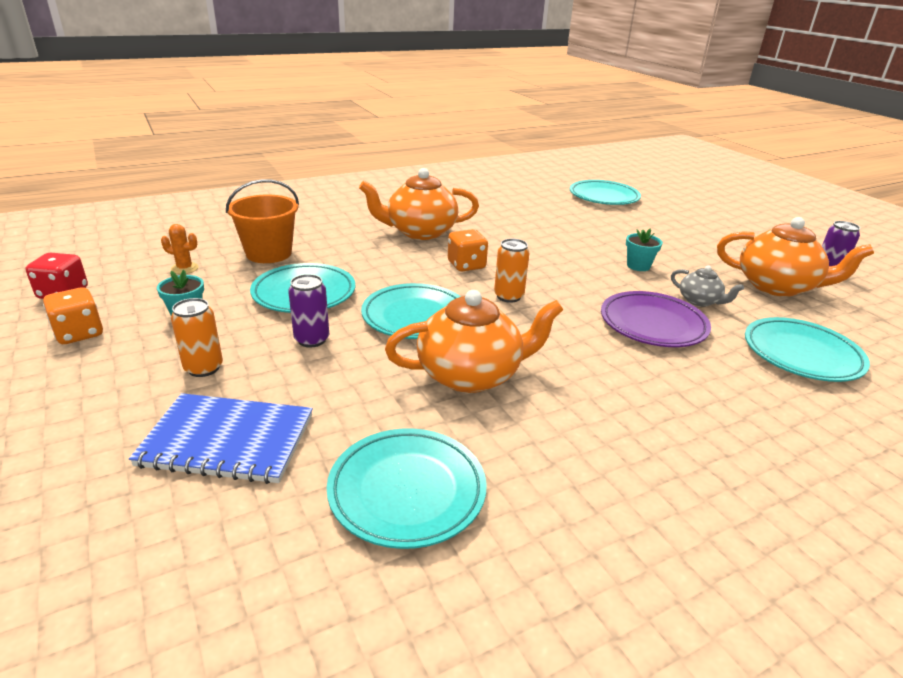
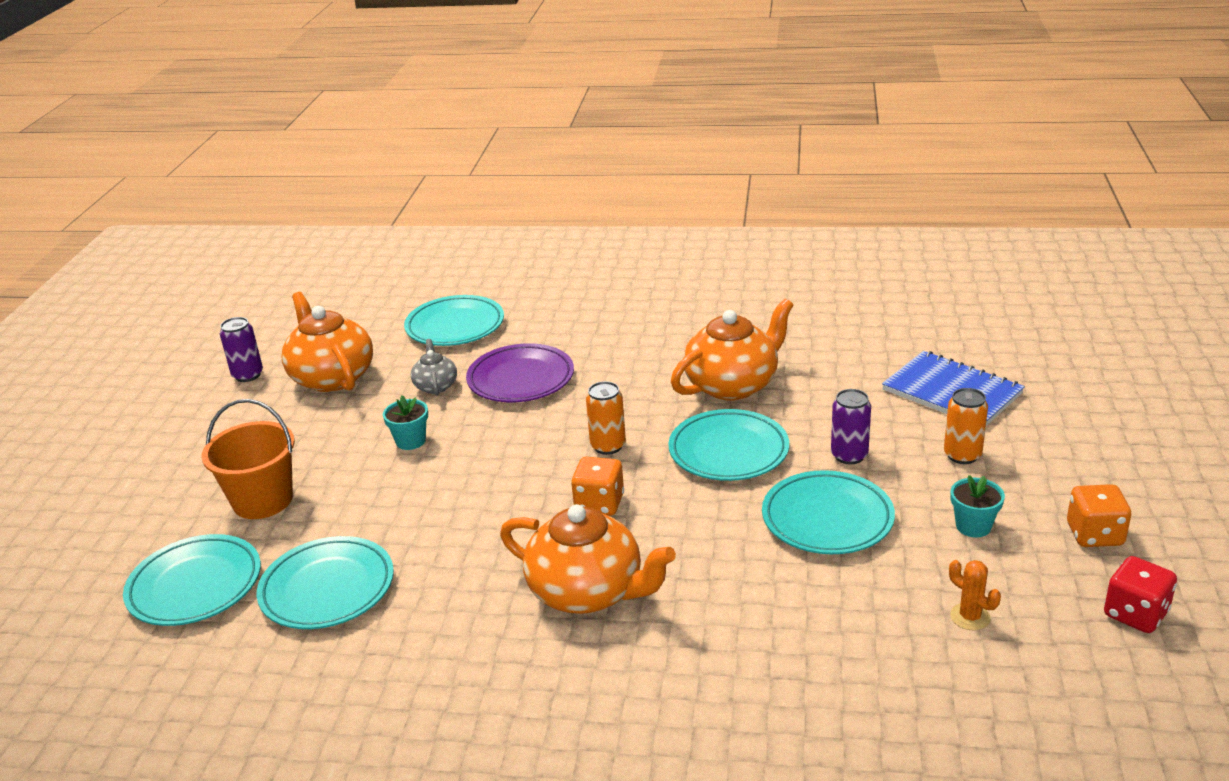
camera: 140 degrees left, 0 degrees up
(269, 253) = (840, 613): orange bucket -> orange bucket (263, 500)
(407, 491) = (843, 335): turquoise plate -> turquoise plate (327, 589)
(471, 375) = (733, 385): orange teapot -> orange teapot turned 120 degrees clockwise

